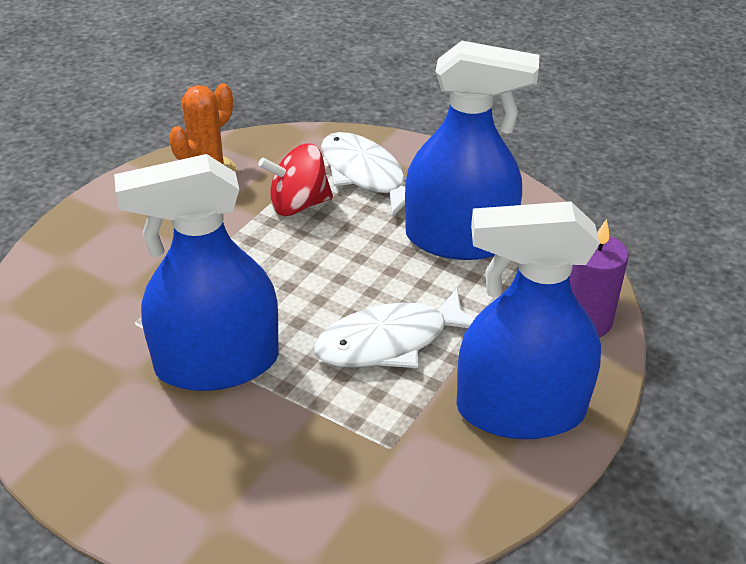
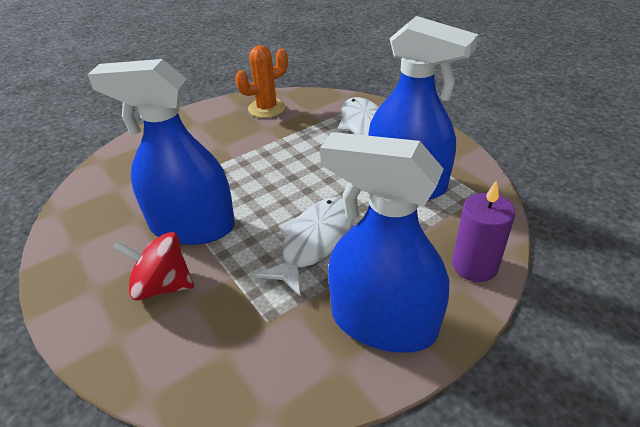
camera: 25 degrees right, 0 degrees up
(298, 204) = (309, 138): red spinning top -> red spinning top (162, 285)
(390, 341) = (314, 242): white fish -> white fish turned 120 degrees clockwise

